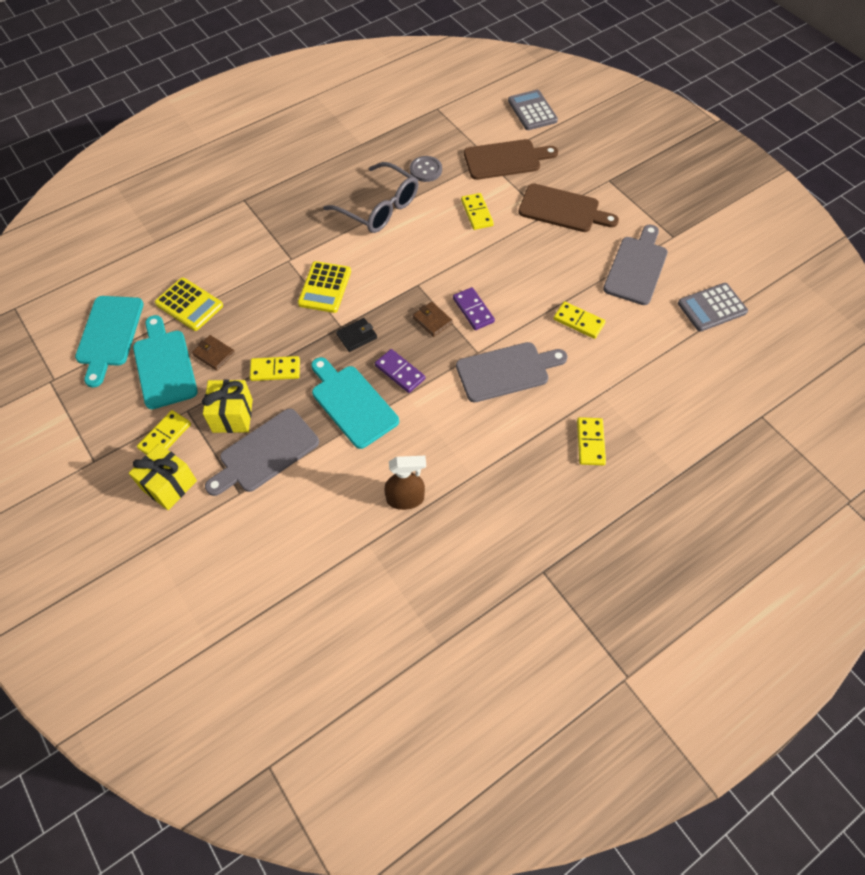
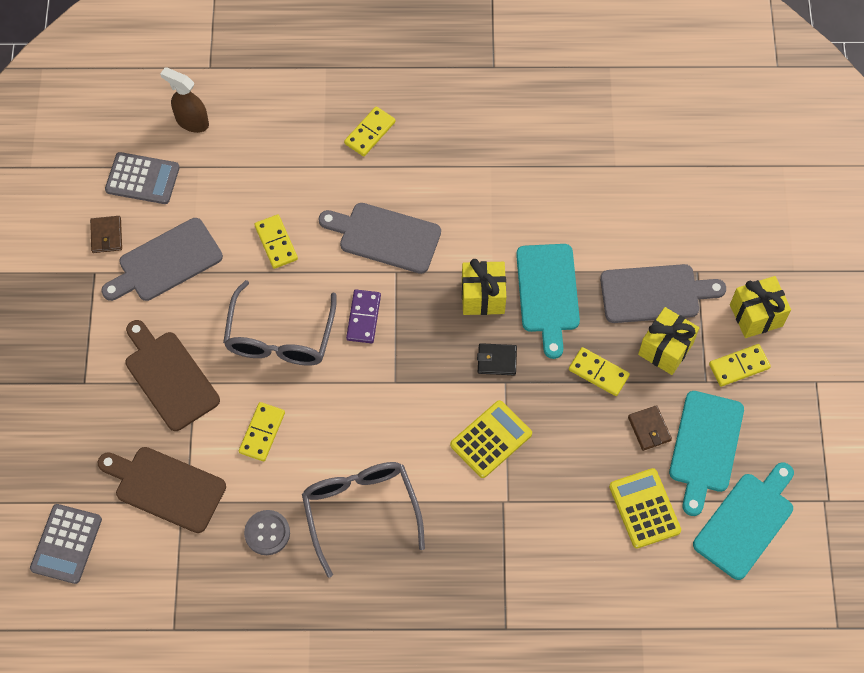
camera: 145 degrees left, 5 degrees up
(399, 372) = (483, 296): purple domino -> yellow gift
(405, 499) = (559, 181): brown spray bottle -> brown spray bottle (192, 121)
(432, 320) = (412, 331): brown wallet -> brown wallet (106, 236)
(517, 267) = (280, 337): none -> grey glasses

